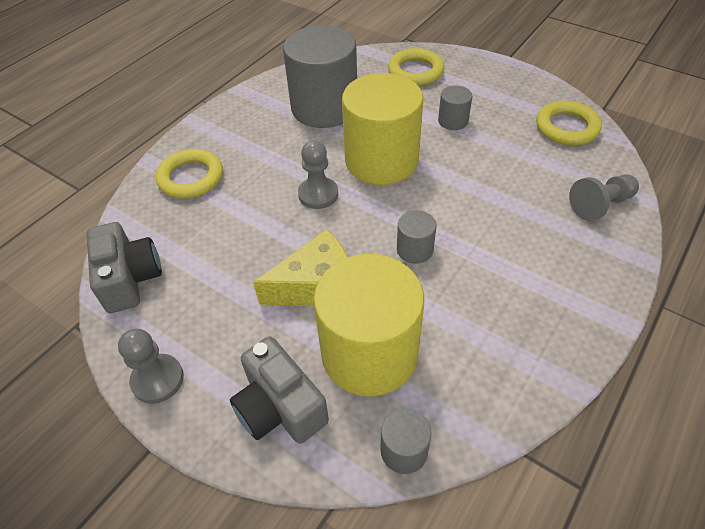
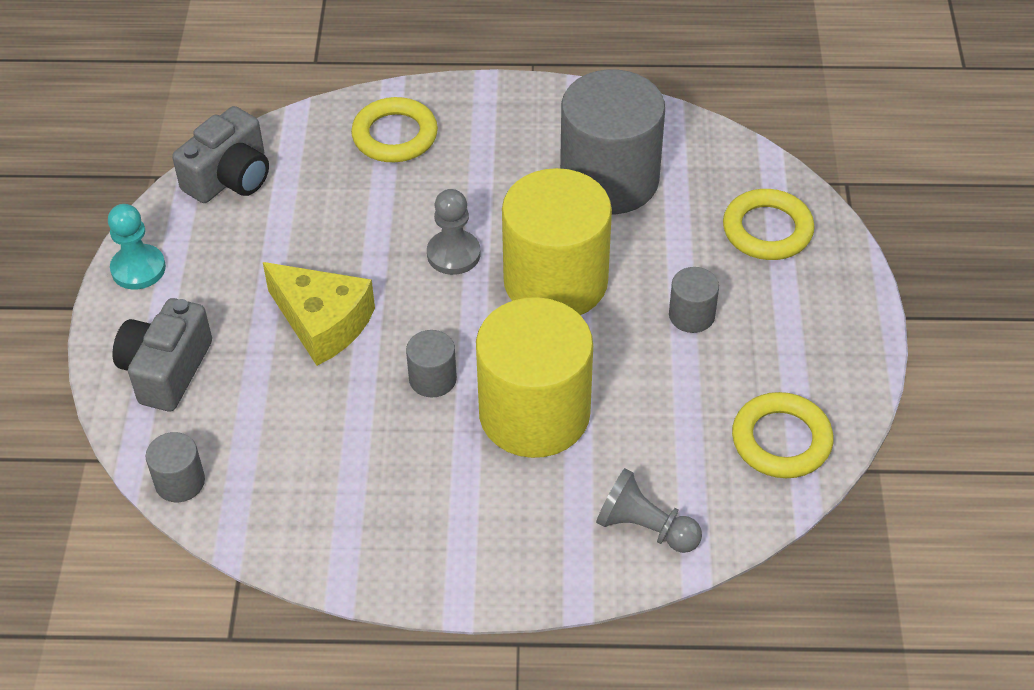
camera: 55 degrees right, 0 degrees up
(157, 379) = (138, 269): grey pawn -> turquoise pawn
(369, 353) = (268, 406): yellow cylinder -> yellow cylinder (534, 413)

